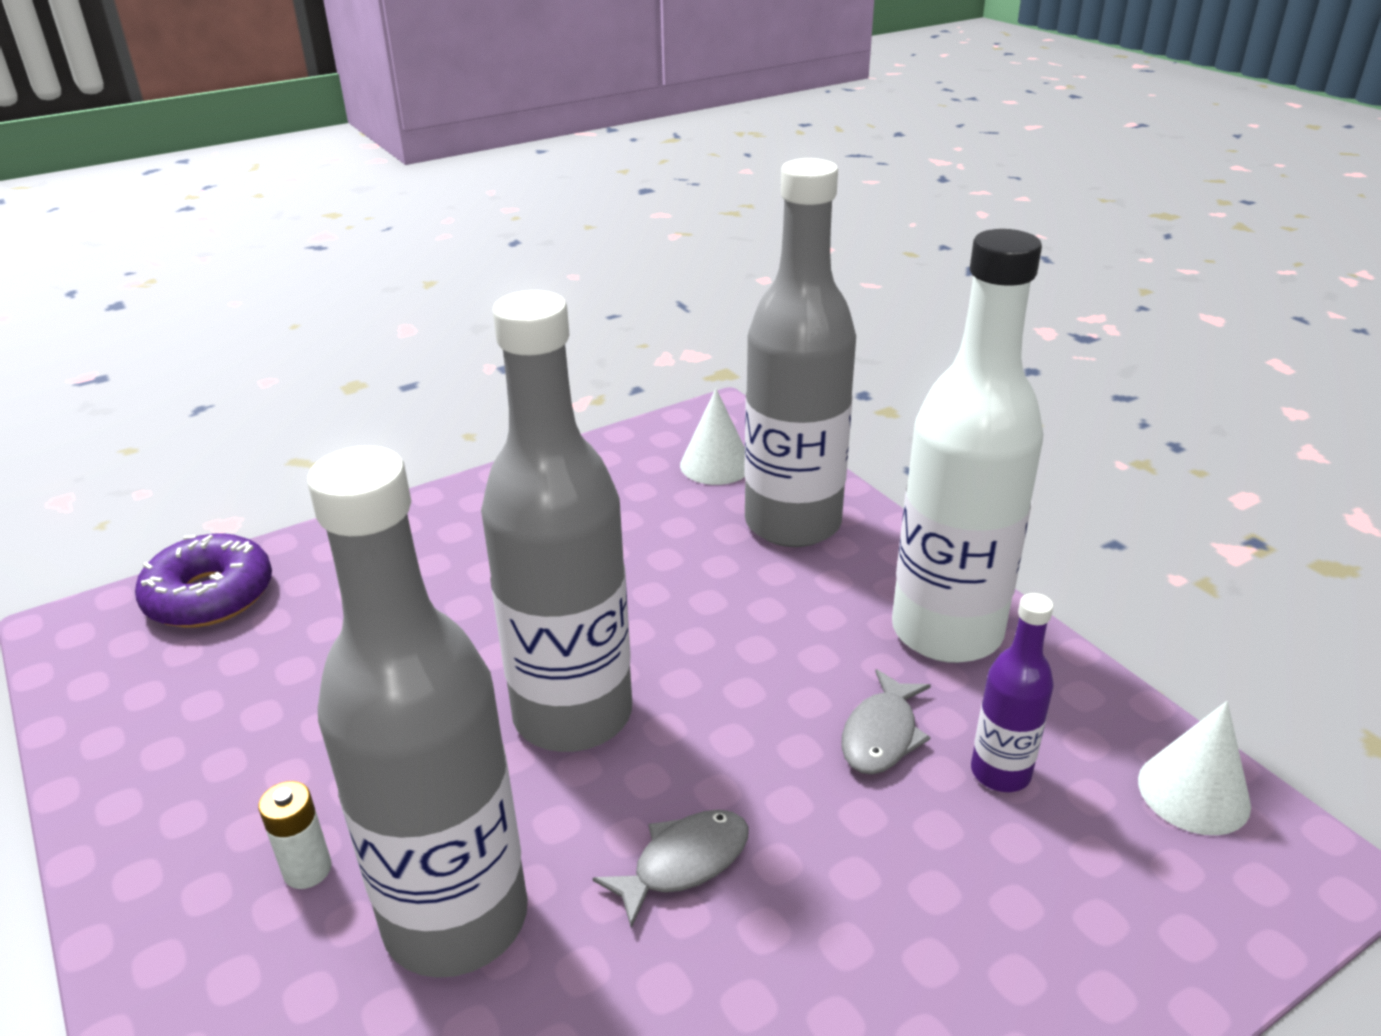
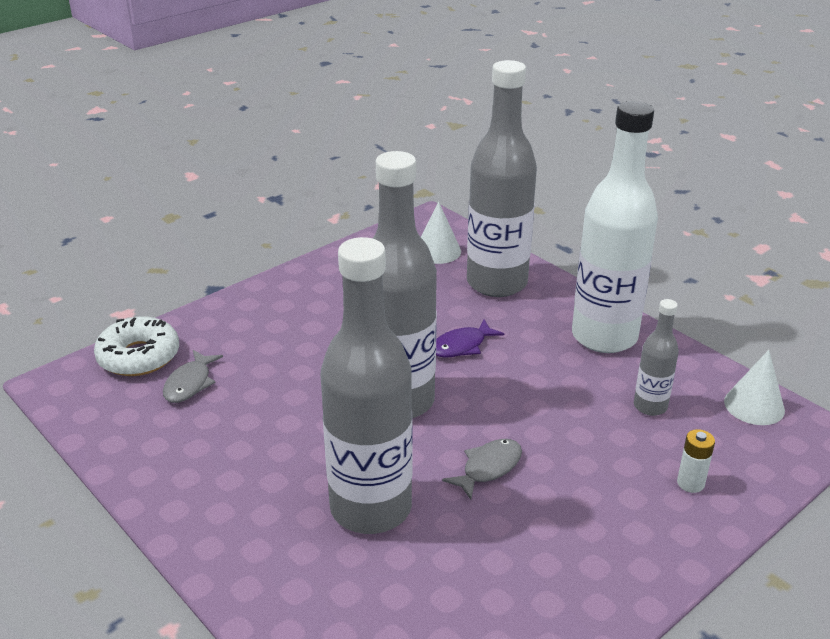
camera: 10 degrees left, 0 degrees up
(210, 596) = (139, 356): purple donut -> white donut
(307, 870) = (274, 495): white battery -> white battery (690, 483)
(706, 626) = (462, 346): none -> purple fish
(881, 735) = (580, 394): grey fish -> grey fish (190, 383)
(1000, 772) = (650, 406): purple bottle -> grey bottle

